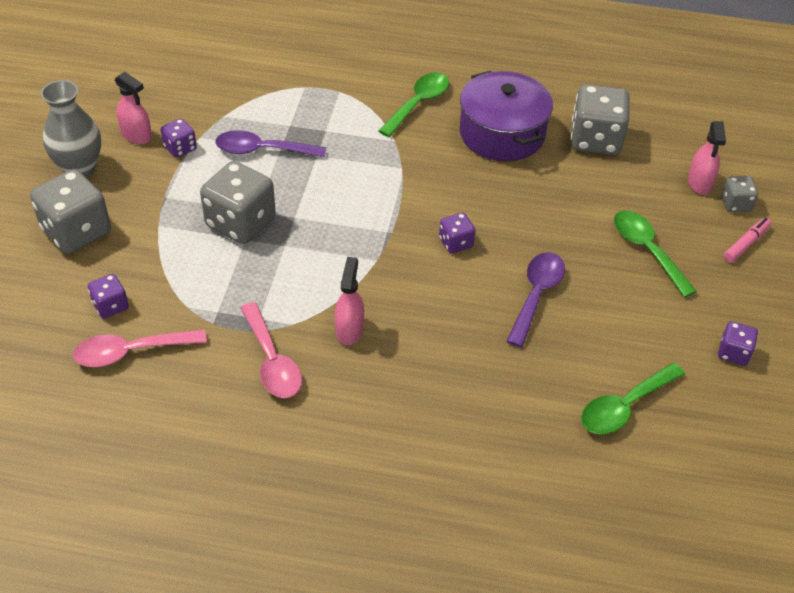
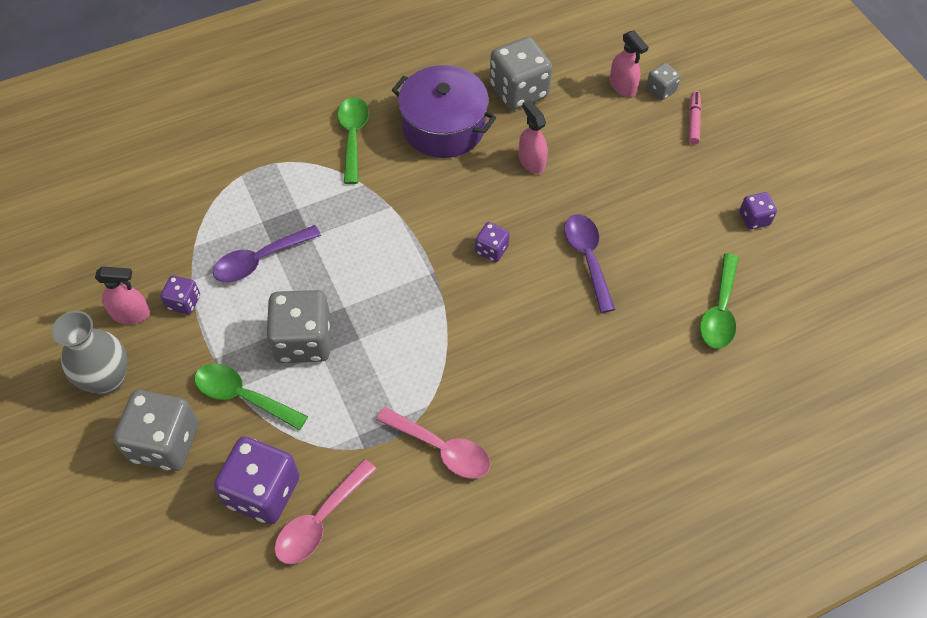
camera: 35 degrees left, 10 degrees up
(110, 306) = (263, 491): purple dice -> purple dice, size x1.96
(349, 330) = (476, 380): pink spray bottle -> pink spray bottle (531, 161)
(647, 250) = (632, 169): green spoon -> green spoon (242, 396)

